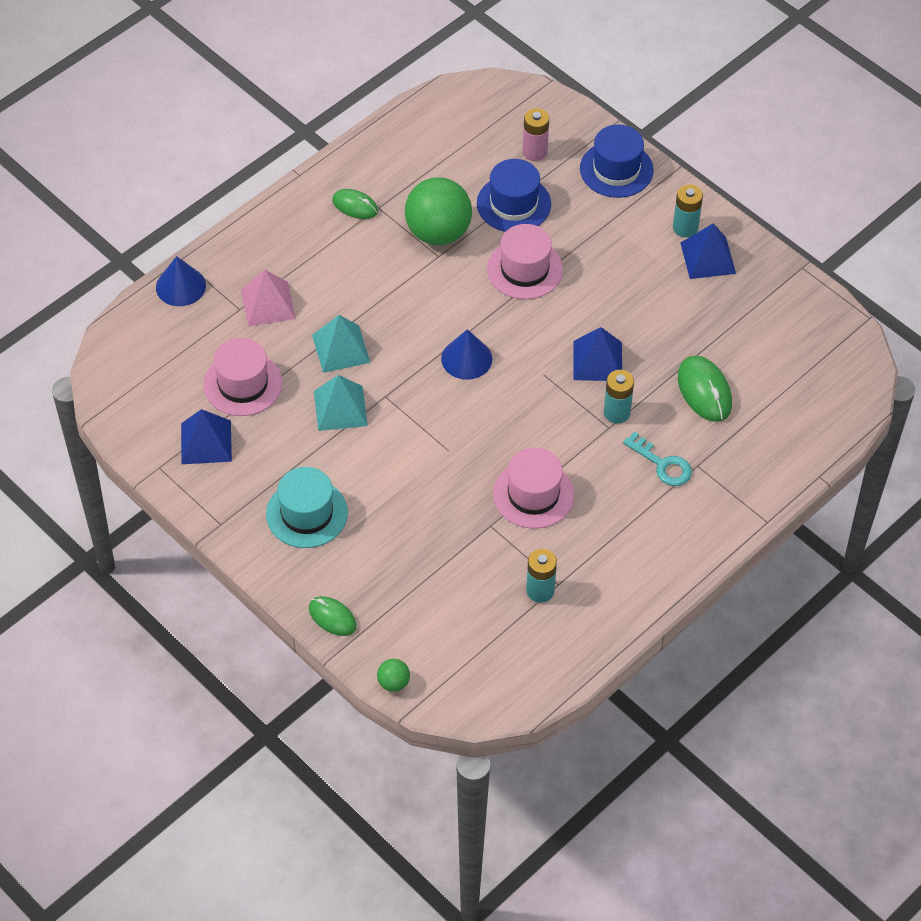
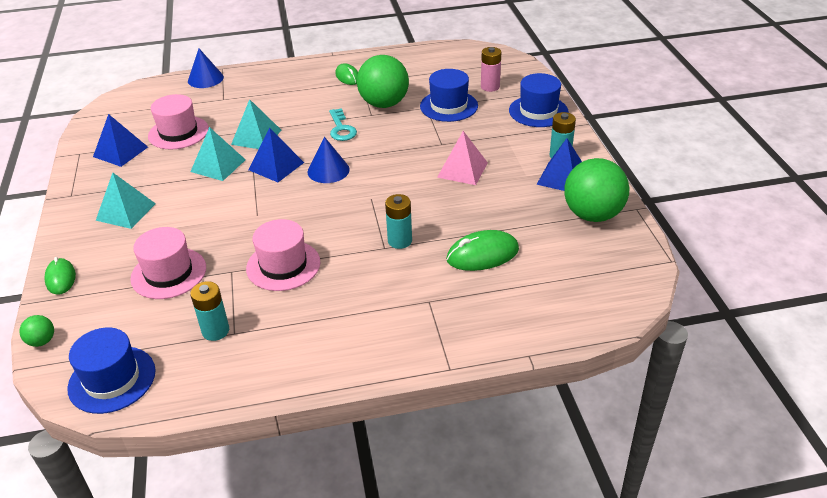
camera: 35 degrees right, 15 degrees down
(267, 304) = (242, 102): pink pyramid -> pink pyramid (462, 170)
(307, 513) = (126, 211): turquoise hat -> turquoise pyramid
(499, 680) = (112, 379): none -> blue hat
(524, 269) = (420, 139): pink hat -> pink hat (168, 273)
(597, 360) = (418, 205): blue pyramid -> blue pyramid (276, 166)
(662, 464) = (401, 288): turquoise key -> turquoise key (341, 129)
(704, 391) = (482, 254): green mouse -> green mouse turned 60 degrees clockwise
(768, 294) = (592, 214): none -> green ball

